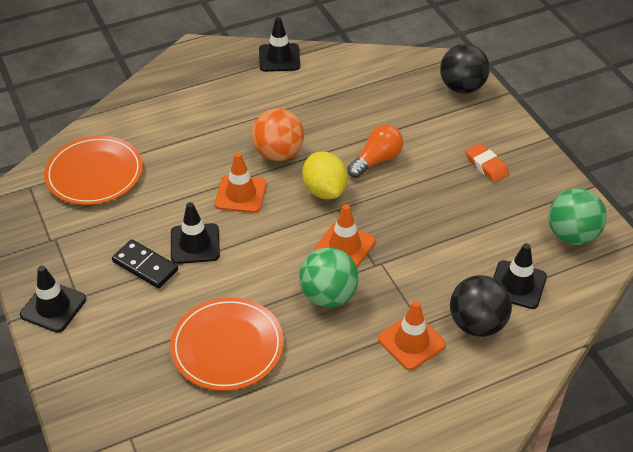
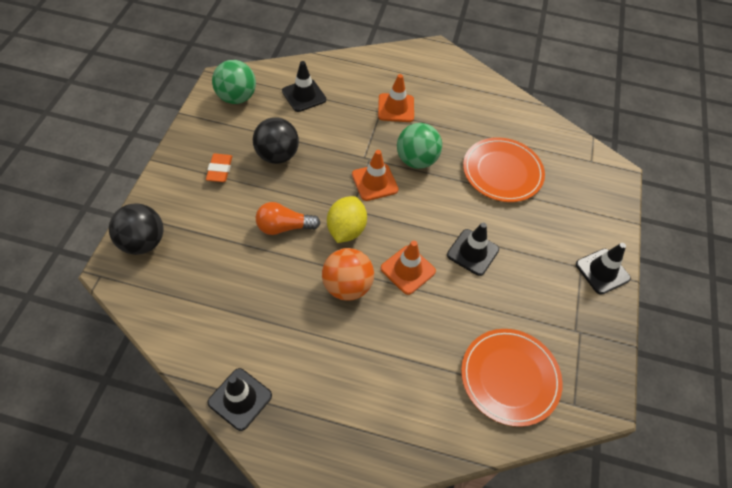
camera: 145 degrees left, 10 degrees up
(145, 266) = (519, 259): black domino -> none
(477, 324) = (351, 93): black ball -> black ball (277, 155)

